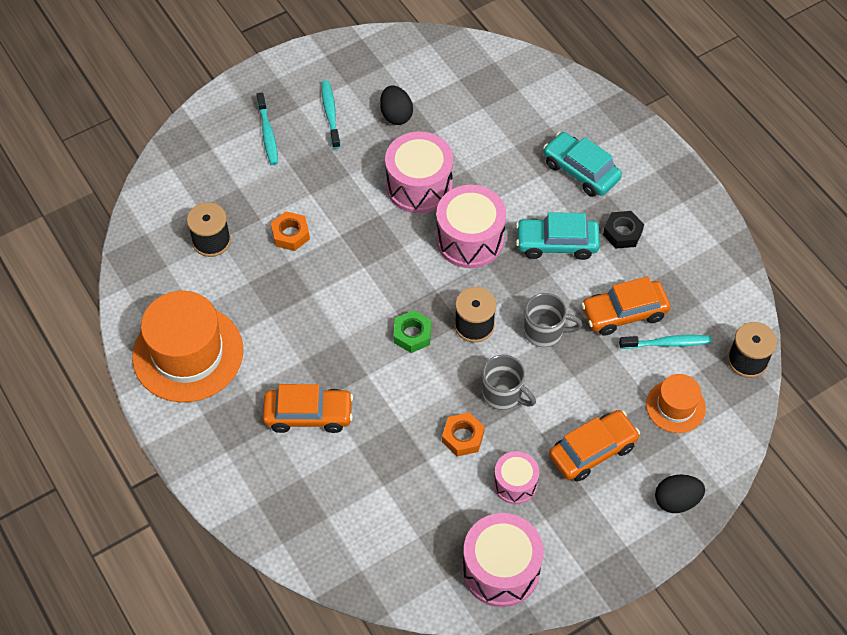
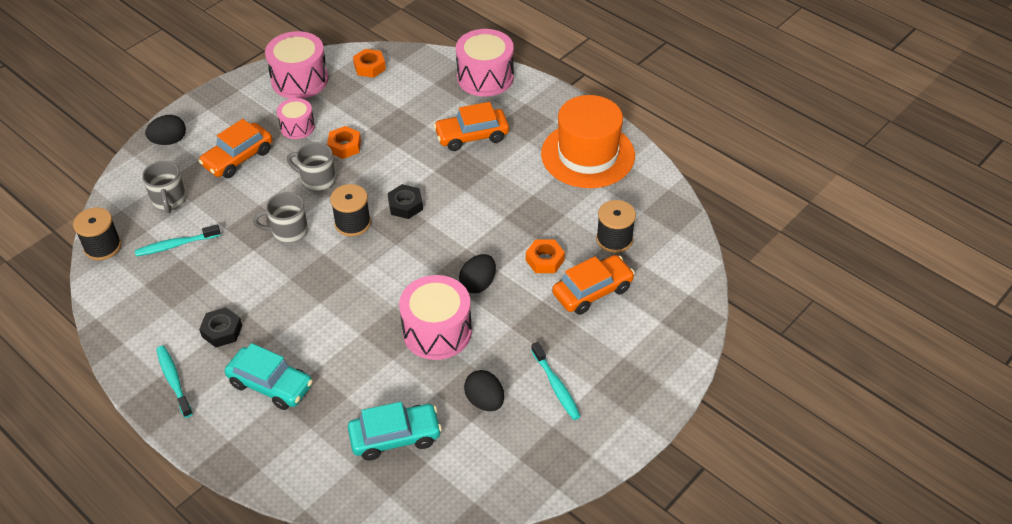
camera: 165 degrees right, 10 degrees down
(267, 134) = (612, 349): turquoise toothbrush -> turquoise toothbrush (174, 380)
(365, 224) = (478, 284): none -> black egg
(403, 570) = (369, 67): none -> orange nut
(412, 334) = (405, 205): green nut -> black nut
(470, 239) = (373, 292): pink drum -> pink drum (485, 77)
(556, 244) = (287, 307): turquoise car -> turquoise car (395, 437)
(624, 313) = (217, 261): orange car -> orange car (592, 291)
(675, 406) = (169, 200): orange hat -> grey mug

